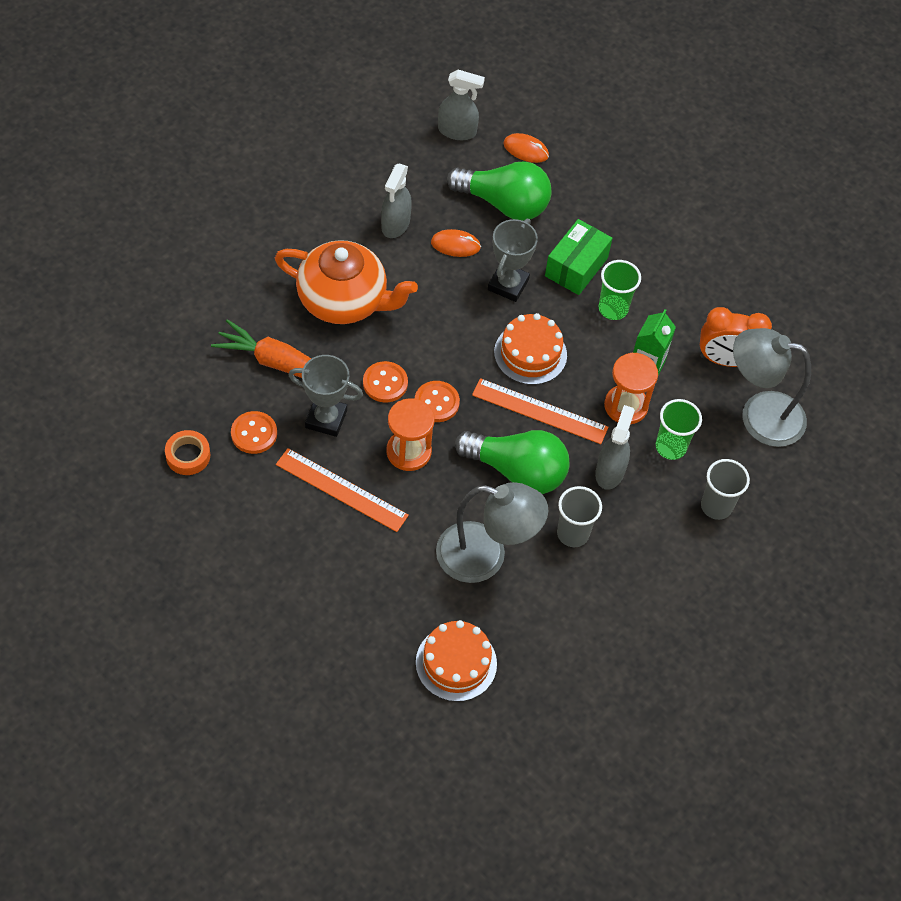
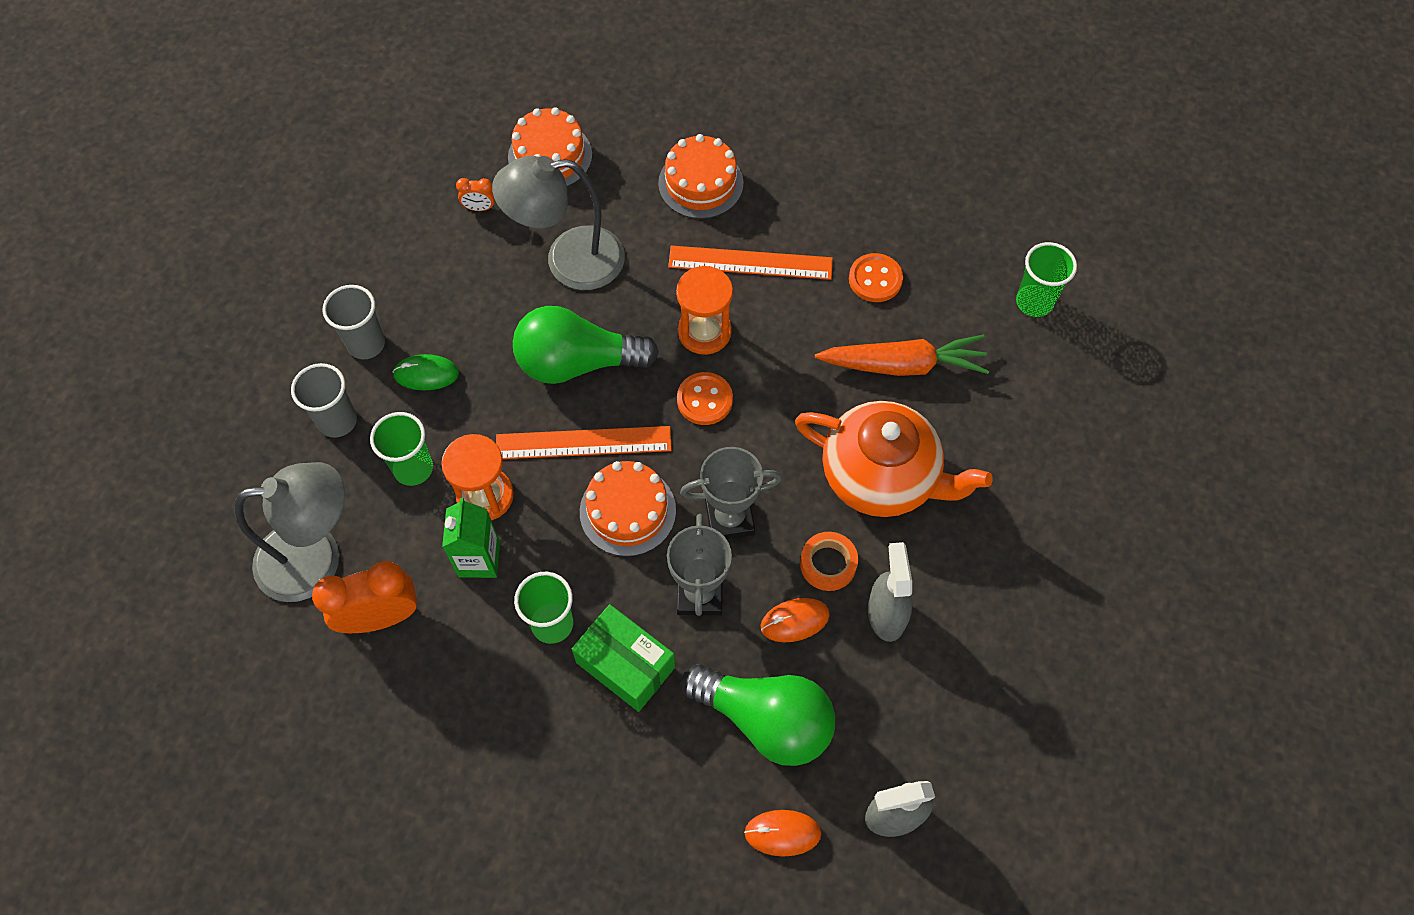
camera: 160 degrees right, 5 degrees up
(149, 364) = (1034, 302): none -> green cup
(188, 456) = (923, 229): orange tape -> orange tape (828, 564)
(326, 419) = (812, 327): grey trophy -> grey trophy (729, 518)
(341, 577) = (700, 183): none -> orange cake
(344, 300) = (881, 476): orange teapot -> orange teapot turned 150 degrees counterclockwise
(385, 383) = (774, 396): orange button -> none
(504, 204) = (766, 720): green light bulb -> green light bulb turned 150 degrees counterclockwise
(538, 639) = (480, 208): none -> orange clock
(573, 533) = (487, 322): grey cup -> grey cup (366, 344)
(576, 267) = (625, 665): green box -> green box turned 60 degrees counterclockwise
(610, 471) = (473, 407): grey spray bottle -> none
(636, 513) = (426, 374): none -> green mouse

